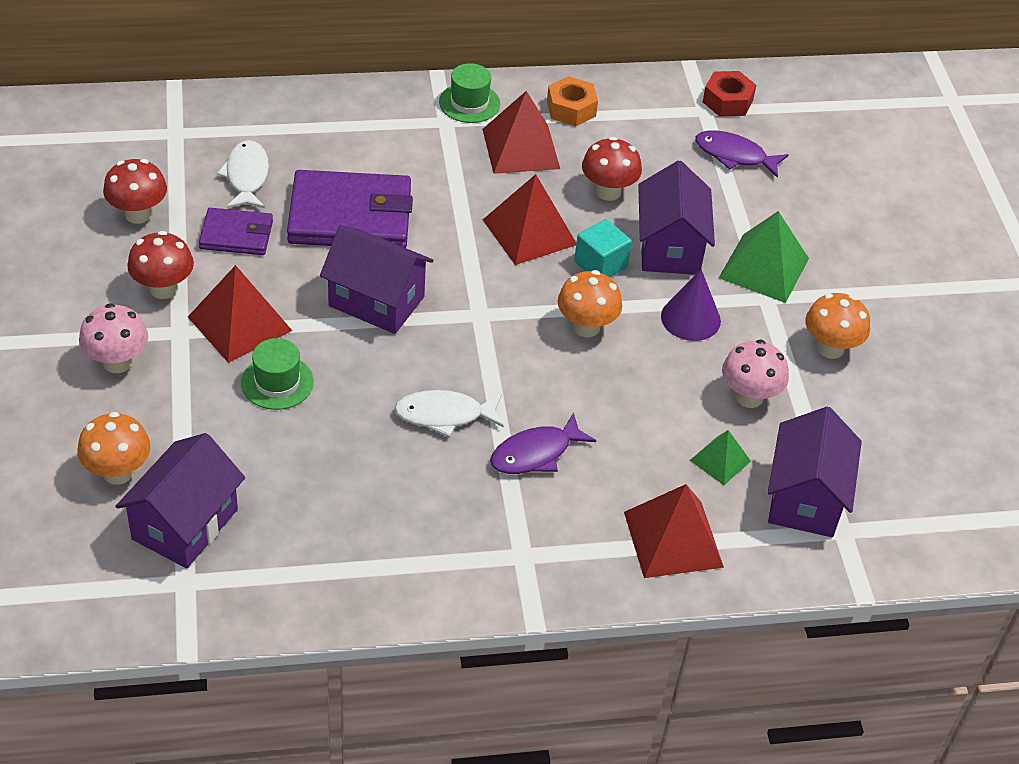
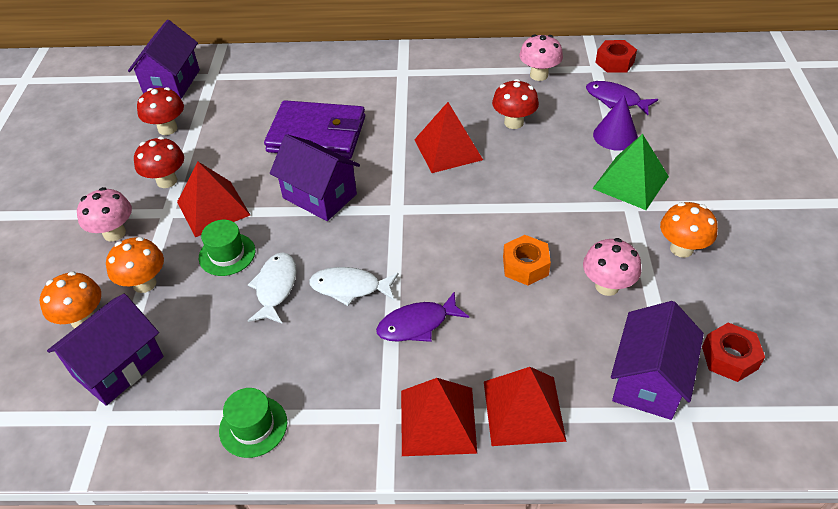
camera: 15 degrees right, 0 degrees up
(236, 235) = (231, 145): purple wallet -> none
(246, 176) = (251, 105): white fish -> white fish (275, 287)
(469, 103) = (422, 60): green hat -> green hat (253, 426)
(521, 148) = (453, 91): red pyramid -> red pyramid (438, 421)
(571, 109) = (496, 65): orange nut -> orange nut (525, 266)
(586, 327) = (479, 222): orange mushroom -> orange mushroom (144, 283)
(600, 265) = (498, 175): turquoise cube -> none
(630, 122) = (539, 75): none -> pink mushroom
(670, 247) = (556, 164): purple house -> purple house (172, 83)
(690, 318) = (565, 219): purple cone -> purple cone (615, 136)
(720, 460) = (575, 340): green pyramid -> none
(890, 468) = (729, 357): none -> red nut

